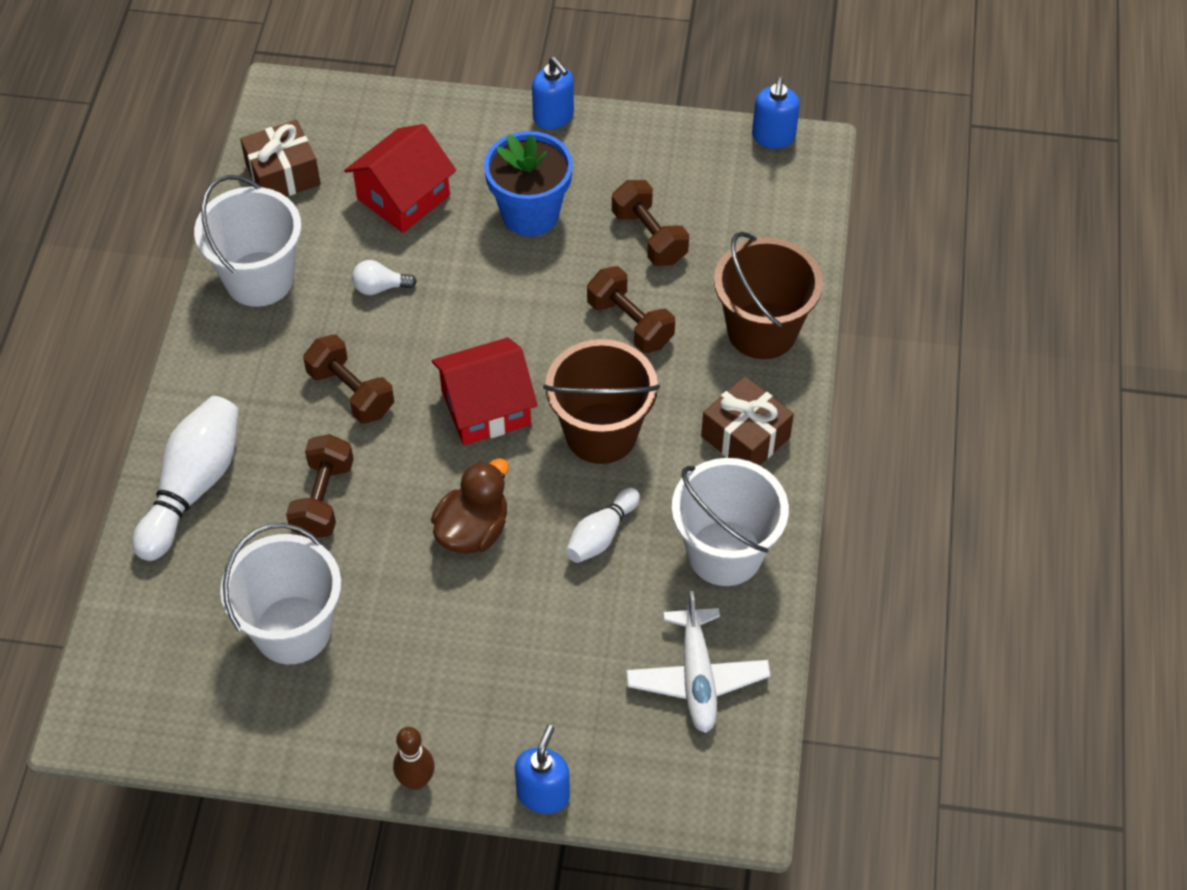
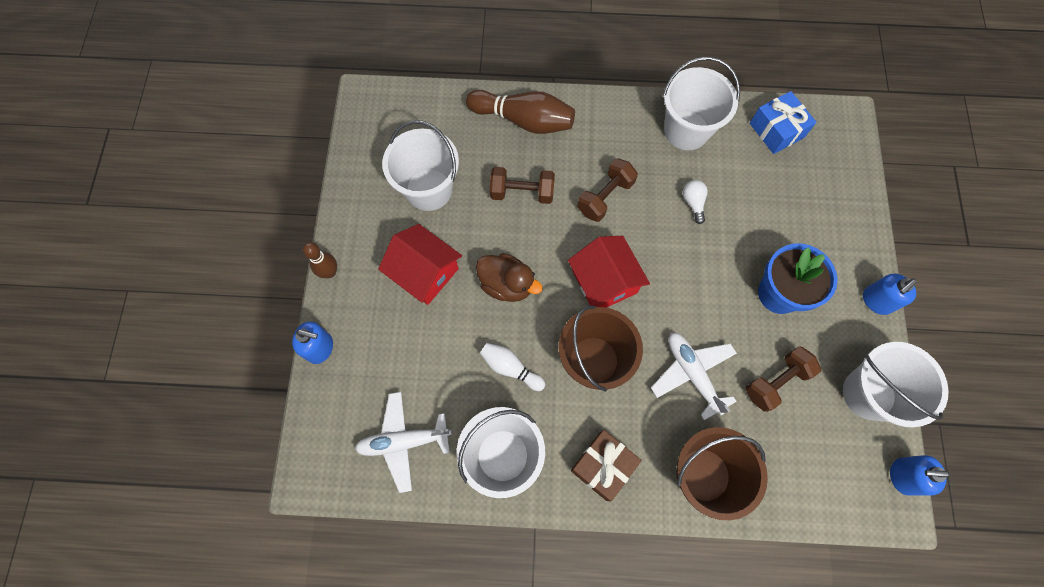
camera: 85 degrees right, 15 degrees up
(193, 487) = (524, 120): white bowling pin -> brown bowling pin
(283, 175) = (776, 130): brown gift -> blue gift
(403, 197) = (774, 207): red house -> red house (424, 272)
(630, 323) = (692, 373): brown dumbbell -> white plane
(672, 148) = (868, 394): none -> white bucket

